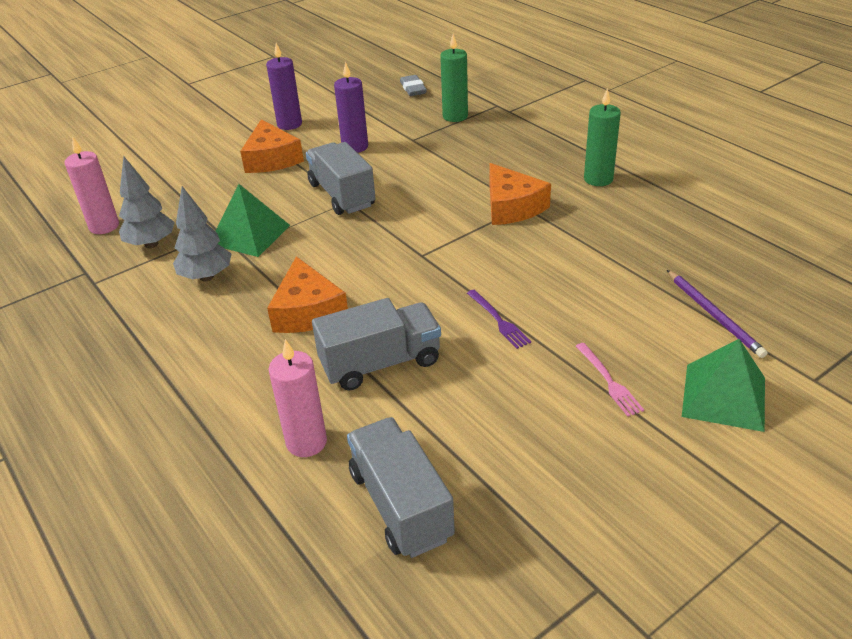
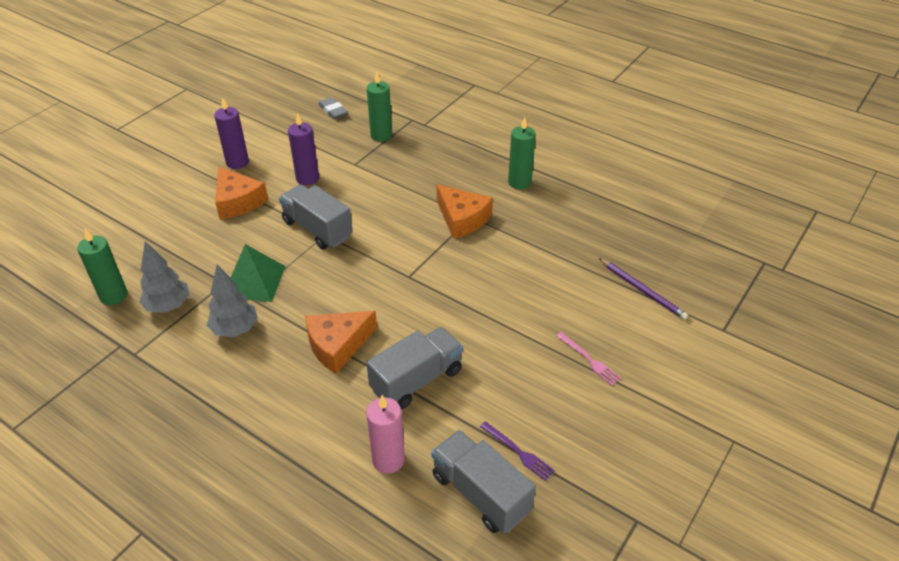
camera: 20 degrees left, 5 degrees up
(104, 226) = (113, 295): pink candle -> green candle
(308, 311) = (338, 345): orange cheese -> orange cheese turned 90 degrees clockwise
(498, 320) = (491, 325): purple fork -> purple fork (518, 452)
(724, 396) = (670, 356): green pyramid -> none

